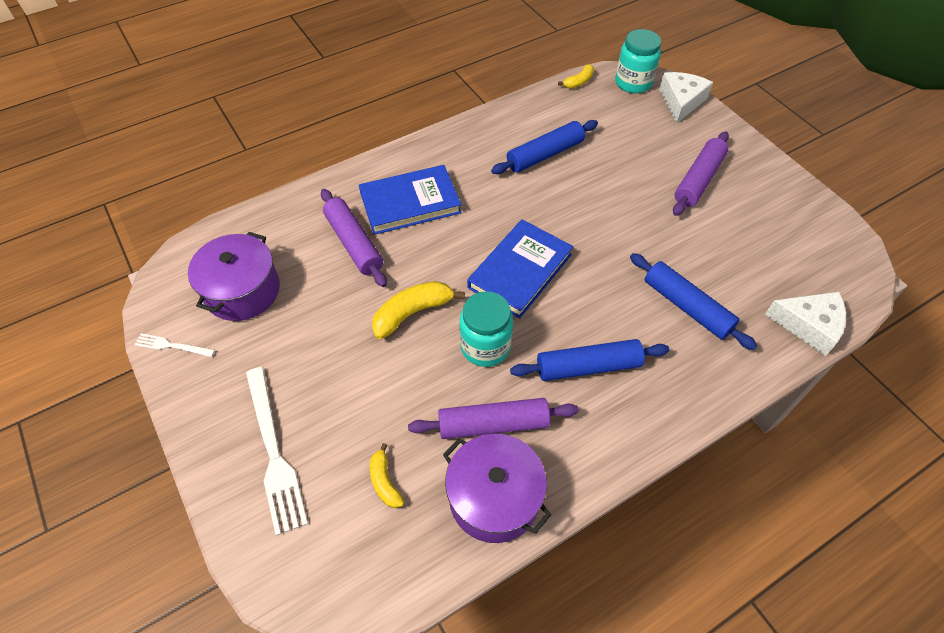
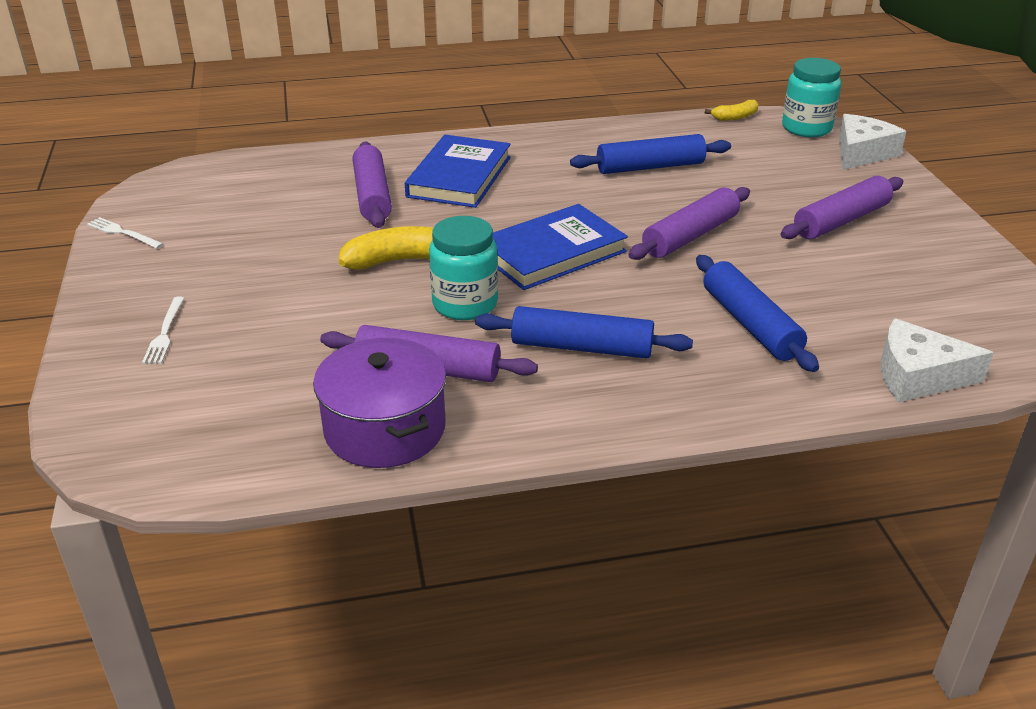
camera: 20 degrees right, 20 degrees down
(242, 291) = (225, 208): purple pot -> none
(273, 451) = (165, 332): white fork -> white fork, size x0.50
(385, 482) = (267, 385): yellow banana -> none
(410, 203) = (459, 177): blue book -> blue book turned 75 degrees counterclockwise
(607, 224) = (690, 236): none -> purple rolling pin
(809, 325) = (917, 376): white cheese -> white cheese turned 150 degrees clockwise

